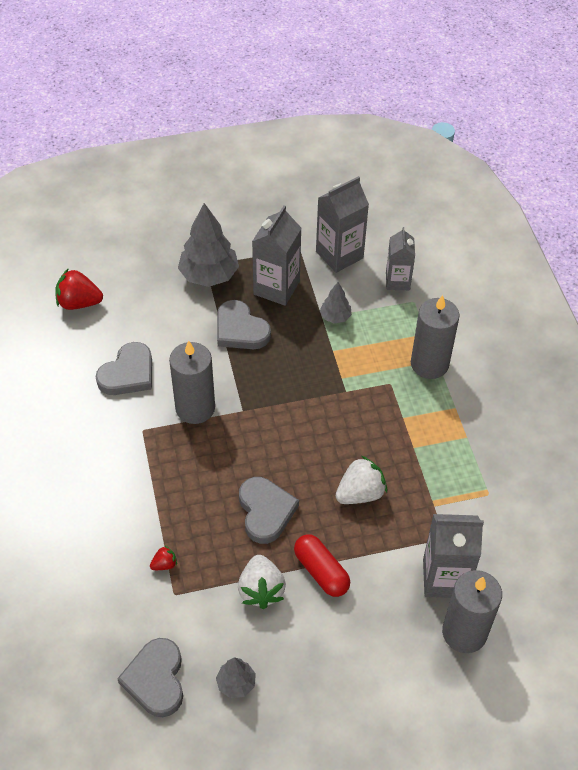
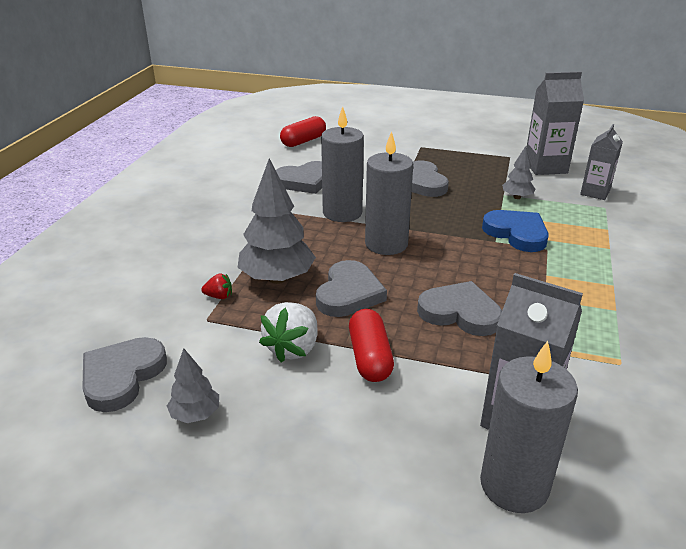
camera: 30 degrees right, 20 degrees down
(79, 303) = (303, 141): red strawberry -> red capsule
(209, 275) = (419, 152): grey tree -> grey tree (277, 278)
(276, 288) = (473, 170): grey carton -> none
(358, 372) = (517, 233): none -> blue heart
(360, 493) = (460, 313): white strawberry -> grey heart
(429, 364) = (599, 248): grey candle -> grey candle (386, 244)

